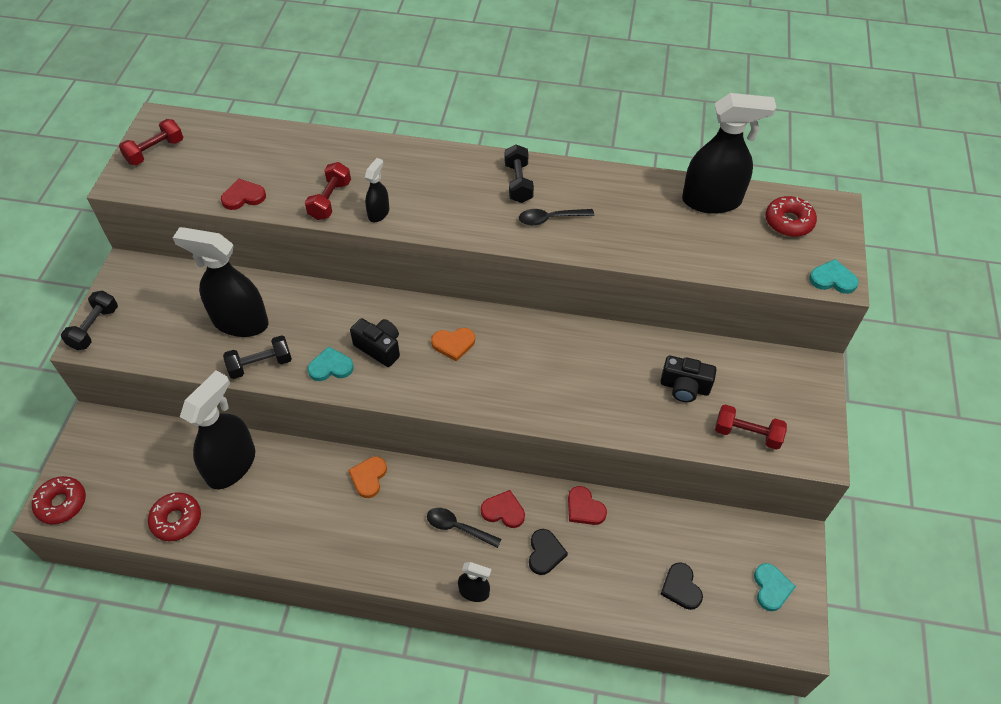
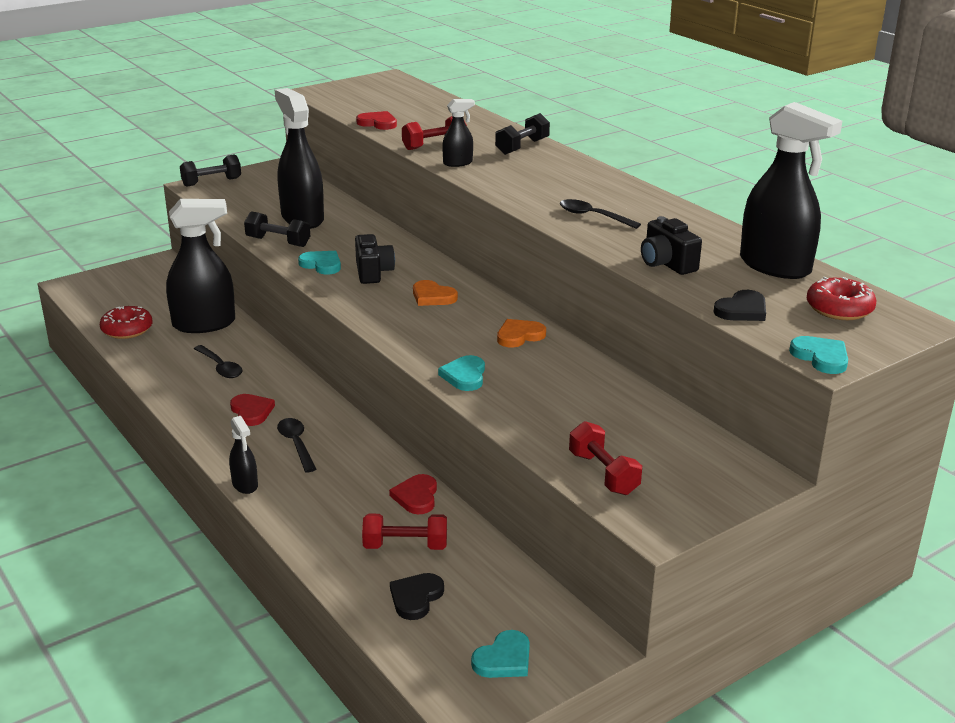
camera: 45 degrees right, 25 degrees down
(62, 503) = (81, 286): red donut -> none
(155, 151) = (360, 87): red dumbbell -> red dumbbell (405, 546)
(307, 499) = (220, 367): none -> black spoon
(368, 477) = (281, 381): orange heart -> orange heart (519, 336)
(503, 511) = (347, 457): red heart -> red heart (251, 411)
(518, 183) = (602, 191): black dumbbell -> black dumbbell (522, 147)
(545, 553) = (337, 500): black heart -> black heart (742, 310)
(574, 410) = (464, 376): none -> turquoise heart
(684, 387) = (592, 416): black camera -> black camera (666, 263)

